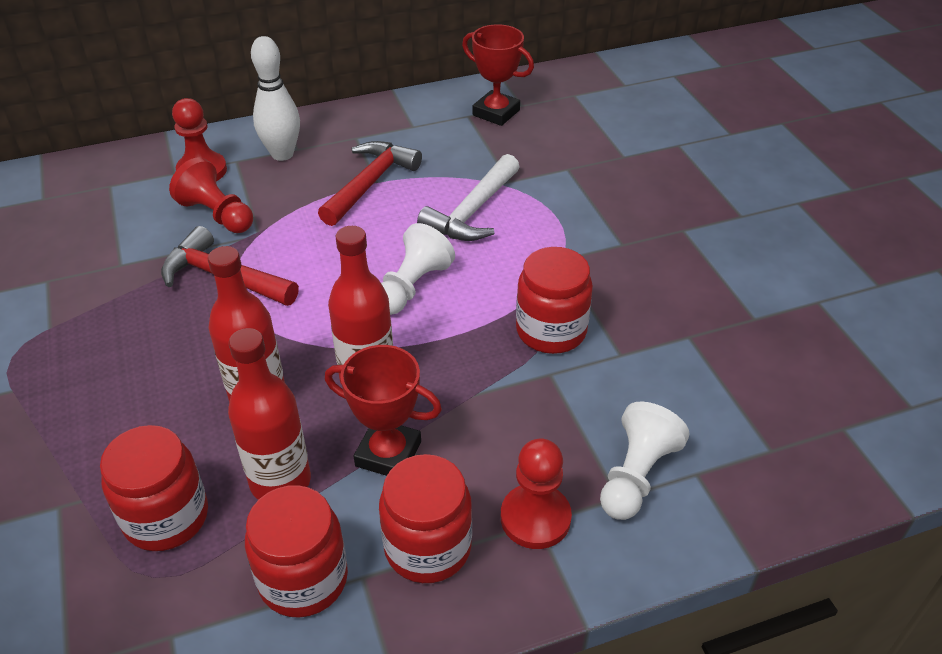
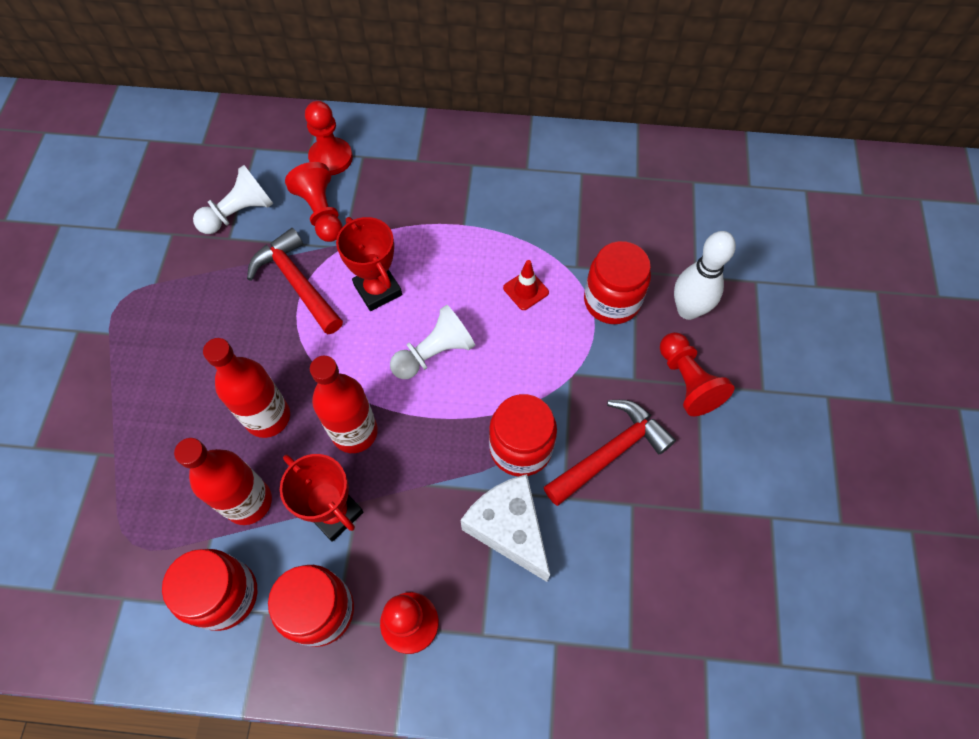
camera: 25 degrees right, 20 degrees up
(166, 517) = (160, 497): red jar -> red jar (611, 301)
(282, 154) = (402, 162): white bowling pin -> white bowling pin (688, 310)
(370, 183) = (457, 223): red hammer -> red hammer (610, 452)
(472, 212) = (526, 290): white hammer -> red traffic cone
(496, 113) = (608, 179): red trophy -> red trophy (378, 290)
(584, 399) = (509, 529): none -> white cheese
(636, 476) = (507, 622): white pawn -> white pawn (239, 213)
(671, 230) = (687, 381): none -> red pawn

